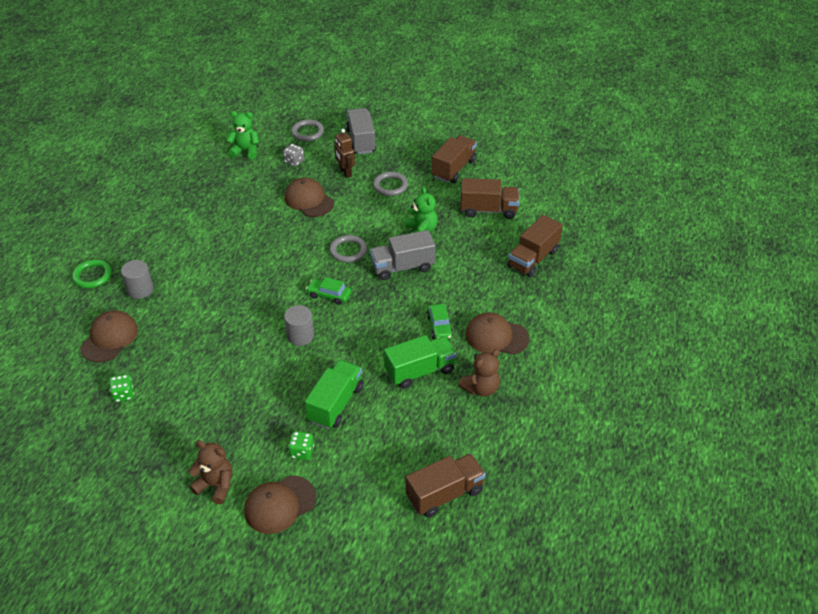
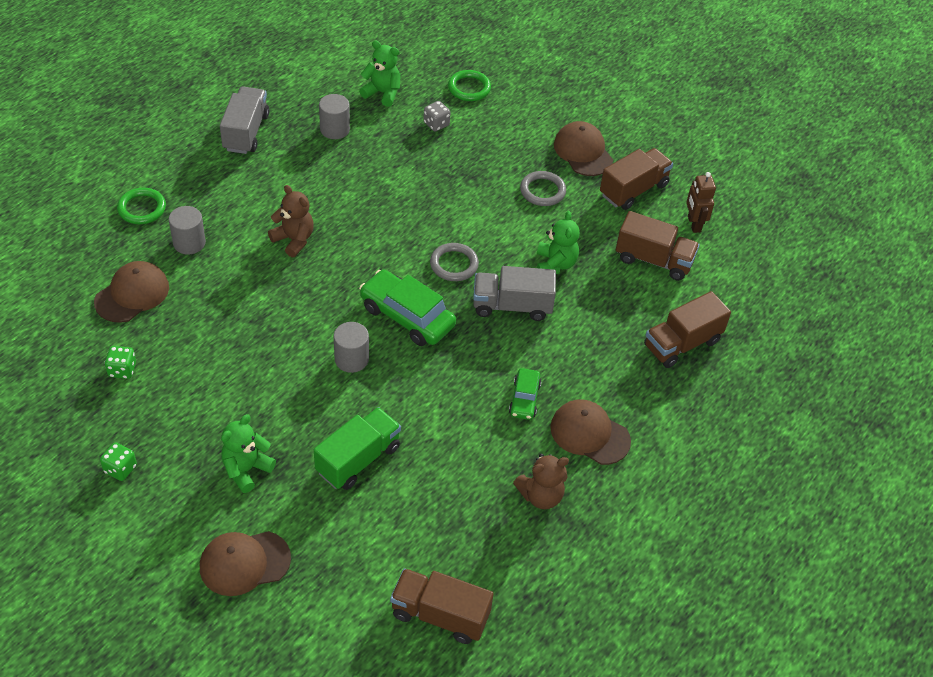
camera: 15 degrees right, 5 degrees up
(215, 485) = (182, 515): brown teddy bear -> brown teddy bear (294, 240)
(220, 184) = (335, 129): none -> grey cylinder
(252, 437) = (246, 469): none -> green teddy bear
(302, 452) = (295, 506): green dice -> green dice (120, 469)
(307, 132) = (469, 88): grey ring -> green ring
(309, 200) = (433, 182): brown cap -> brown cap (583, 152)
(329, 295) = (407, 316): green car -> green car, size x1.79
(345, 172) = (493, 156): brown robot -> brown robot (693, 224)
(361, 141) = (531, 118): grey truck -> grey truck (246, 132)
(420, 371) = (476, 449): green truck -> none
(444, 494) = (440, 615): brown truck -> brown truck turned 150 degrees counterclockwise

